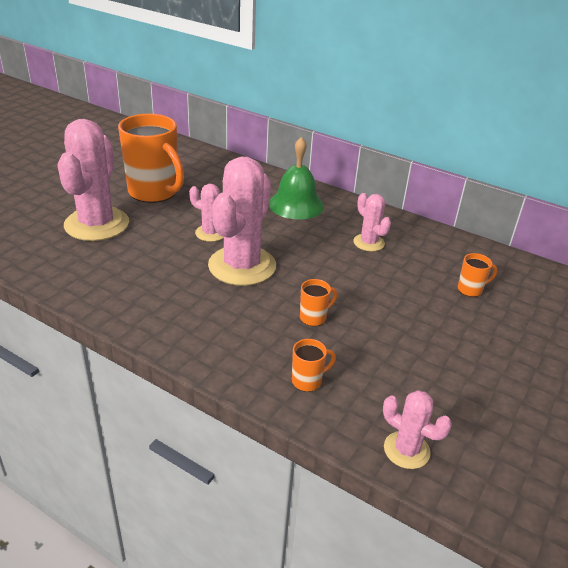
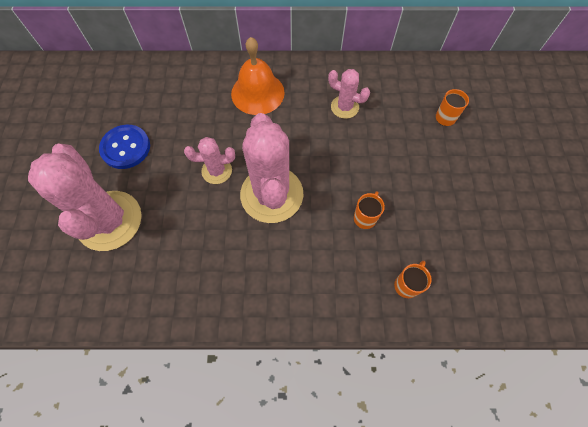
camera: 30 degrees left, 30 degrees up
(154, 192) = (126, 148): orange mug -> blue button
(296, 204) = (257, 93): green bell -> orange bell
(406, 450) = (506, 303): pink cactus -> none

